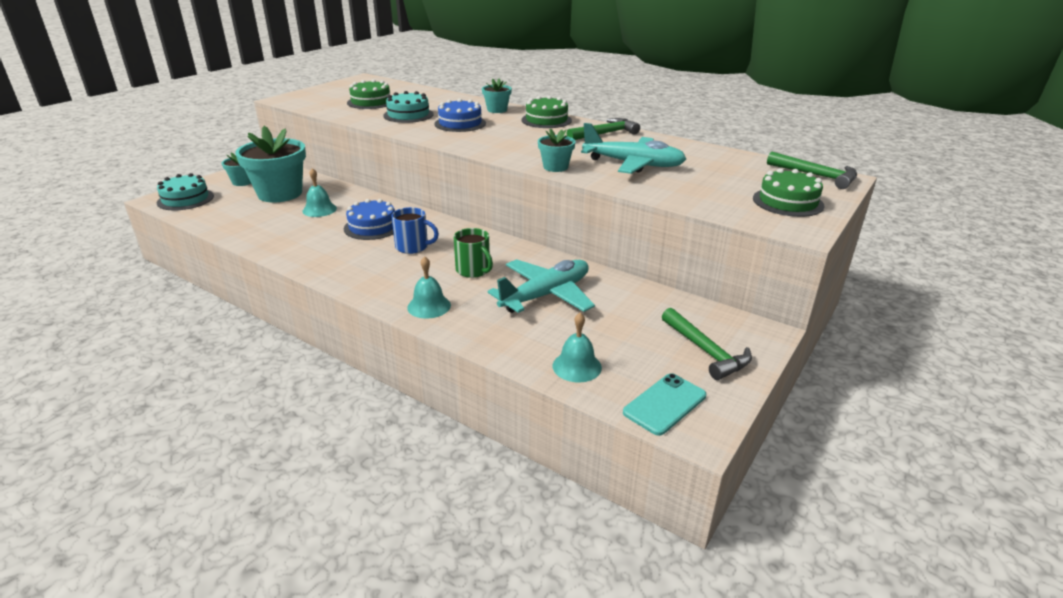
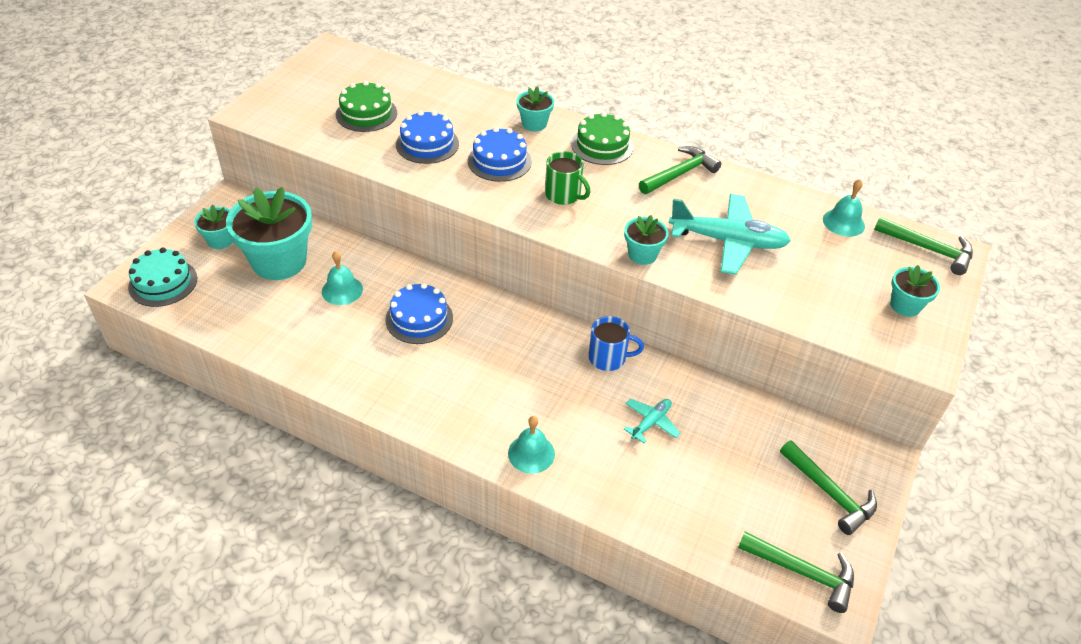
camera: 10 degrees left, 15 degrees up
(408, 115) = (427, 144): turquoise cake -> blue cake
(413, 247) = (480, 352): blue mug -> blue mug (608, 358)
(473, 270) = (561, 388): green mug -> green mug (564, 195)
(546, 295) = (651, 422): turquoise plane -> turquoise plane, size x0.50
(577, 366) = (708, 529): turquoise bell -> turquoise bell (843, 222)
(665, 404) = (803, 572): turquoise phone -> green hammer
(787, 202) = (905, 305): green cake -> turquoise flower pot

